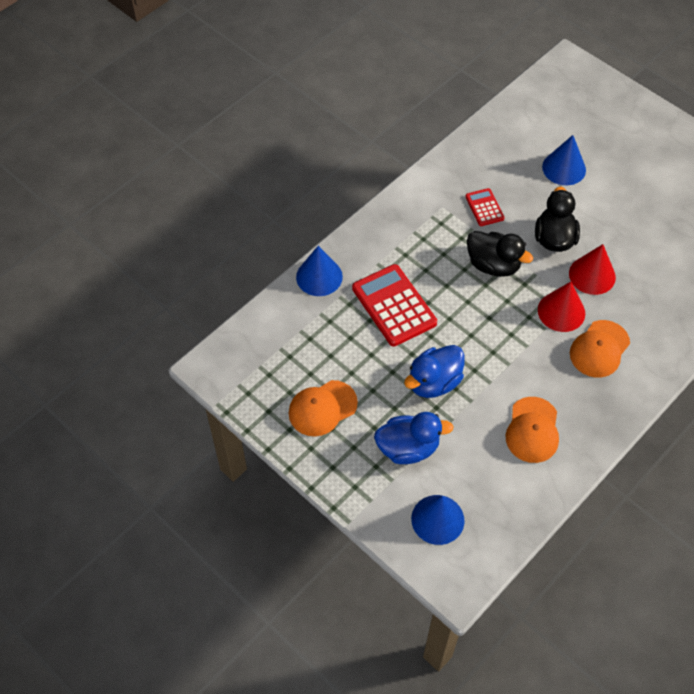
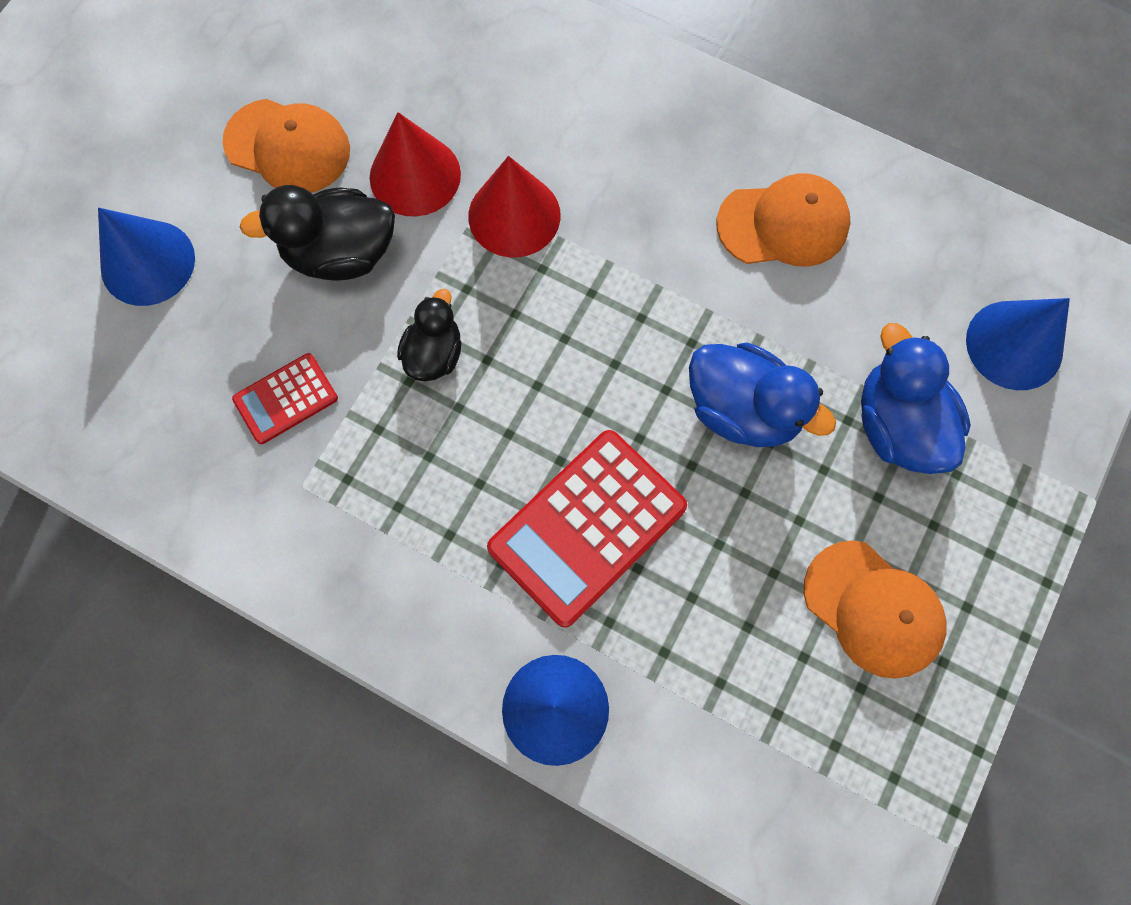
camera: 105 degrees left, 15 degrees up
(493, 265) = (434, 354): black duck -> black duck, size x0.64
(599, 349) = (579, 142): orange cap -> orange cap (288, 147)

